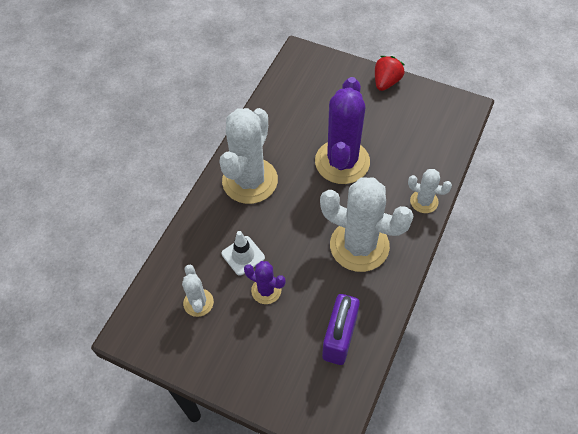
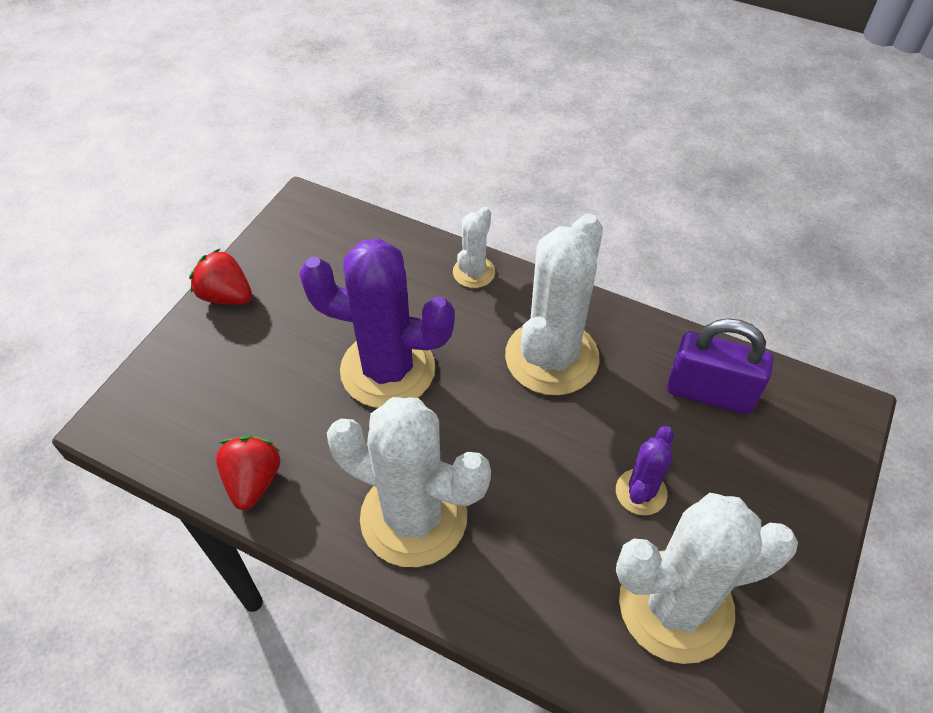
camera: 90 degrees left, 5 degrees down
(198, 302) = (676, 606): white cactus -> white cactus, size x2.04
(243, 255) = (575, 529): white traffic cone -> none
(269, 112) = (253, 481): none -> red strawberry

